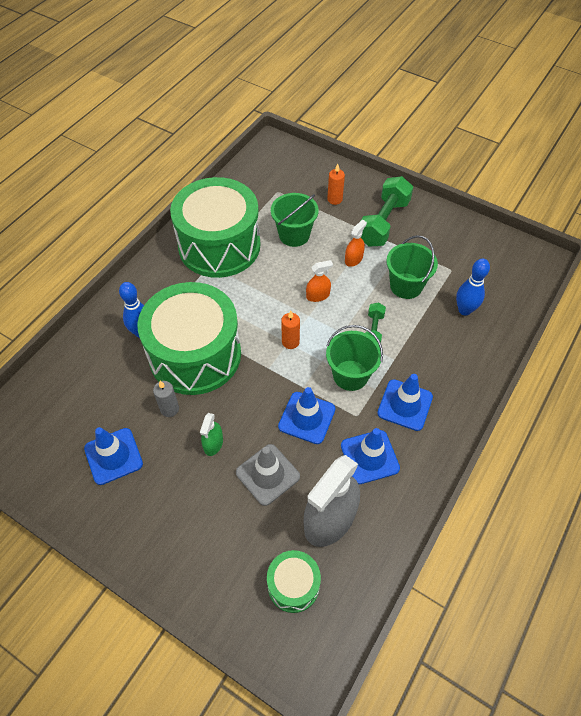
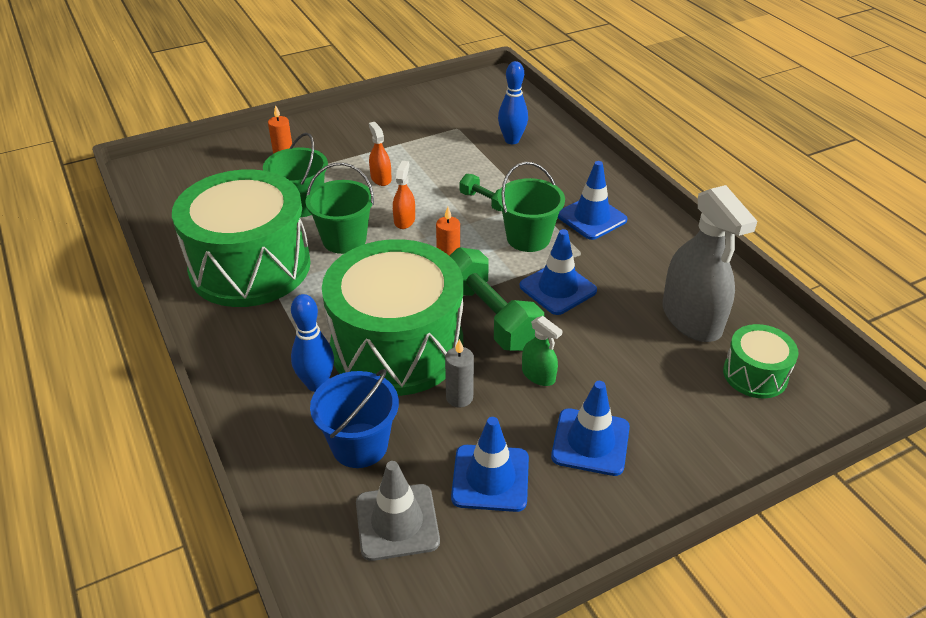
camera: 60 degrees left, 15 degrees down
(106, 378) = (360, 445): none -> blue bucket
(267, 474) = (609, 345): grey traffic cone -> grey traffic cone (397, 522)
(369, 457) = (636, 263): blue traffic cone -> blue traffic cone (590, 442)
(383, 222) = (353, 142): green dumbbell -> green dumbbell (490, 317)
(406, 286) = (449, 161): green bucket -> green bucket (344, 240)

